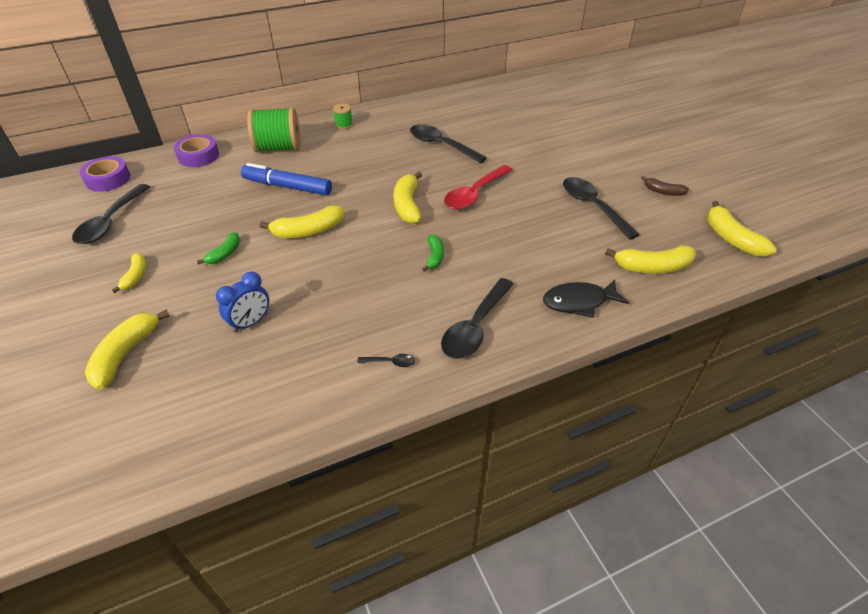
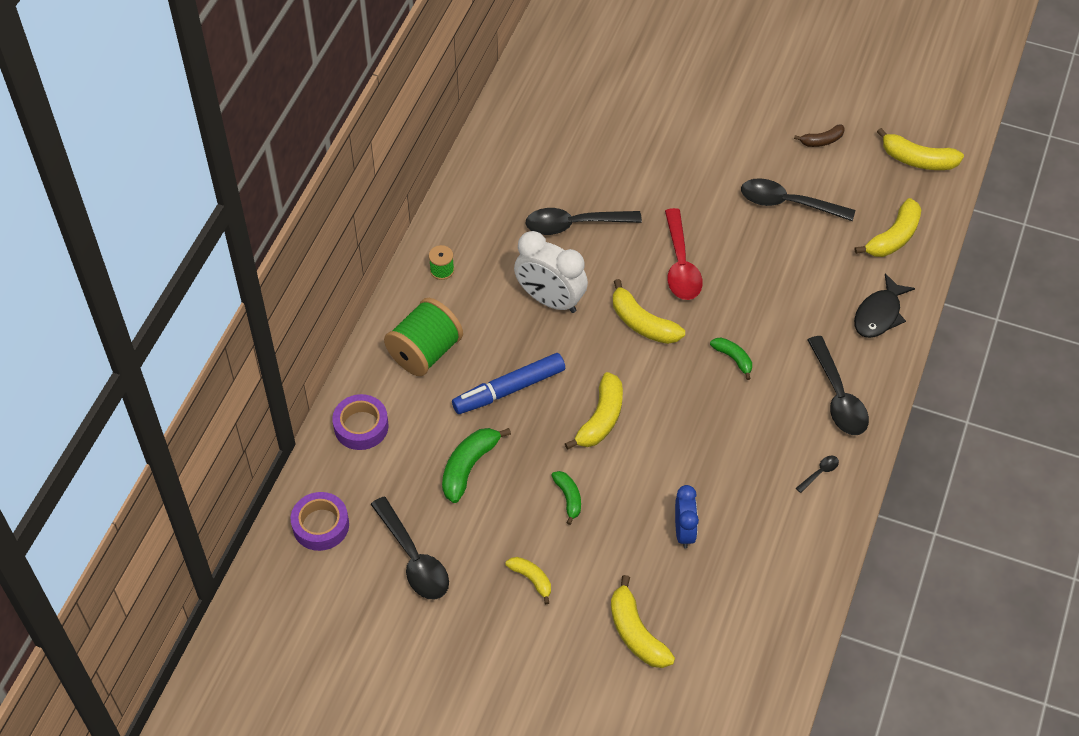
camera: 45 degrees left, 10 degrees up
(208, 204) = (469, 467): none -> green banana
(375, 165) = (550, 300): none -> white clock

